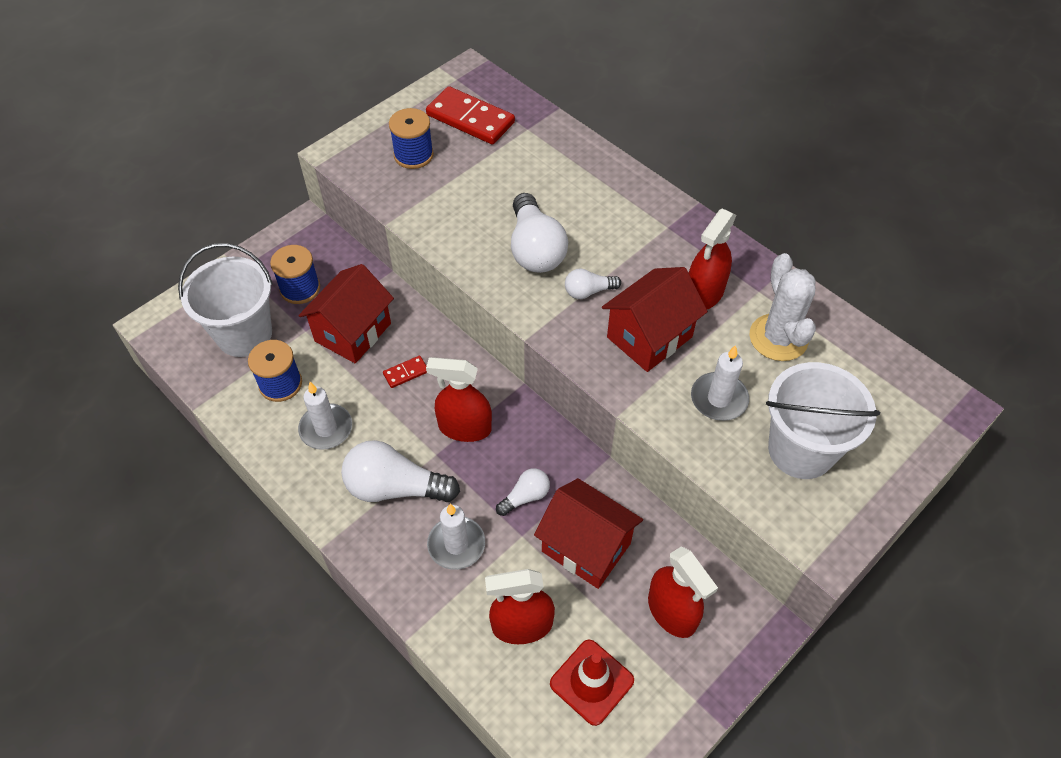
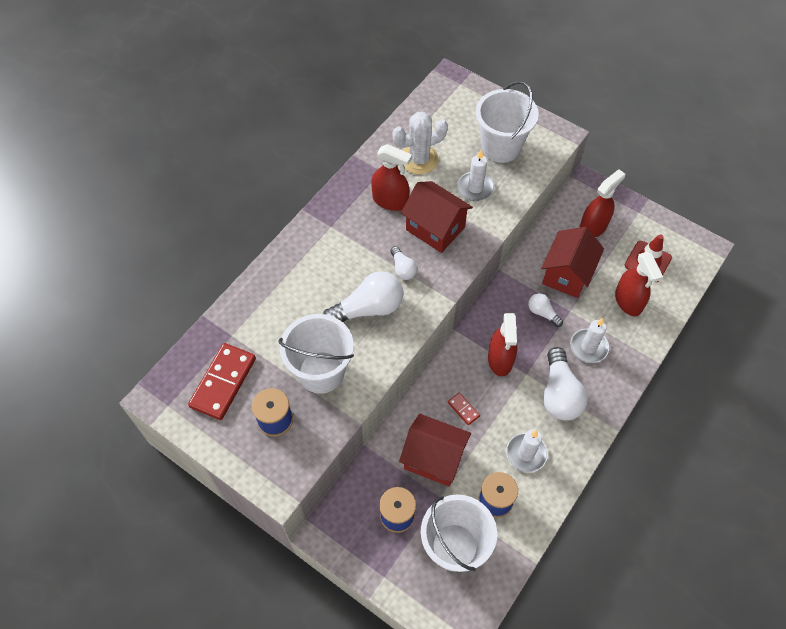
camera: 100 degrees left, 5 degrees up
(460, 197) = (321, 372): none -> white bucket

